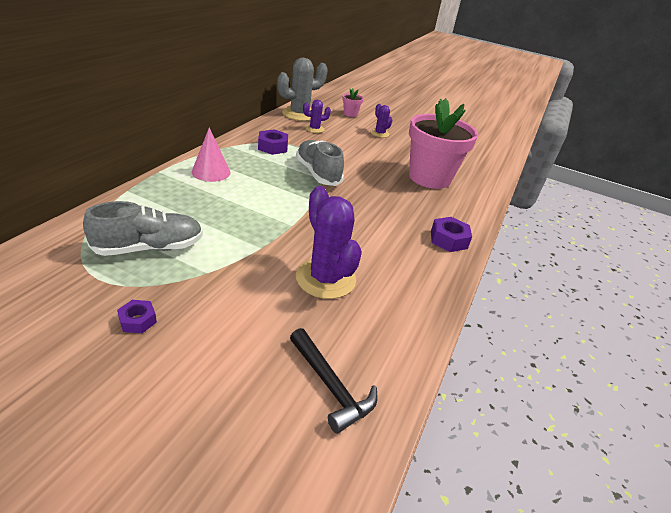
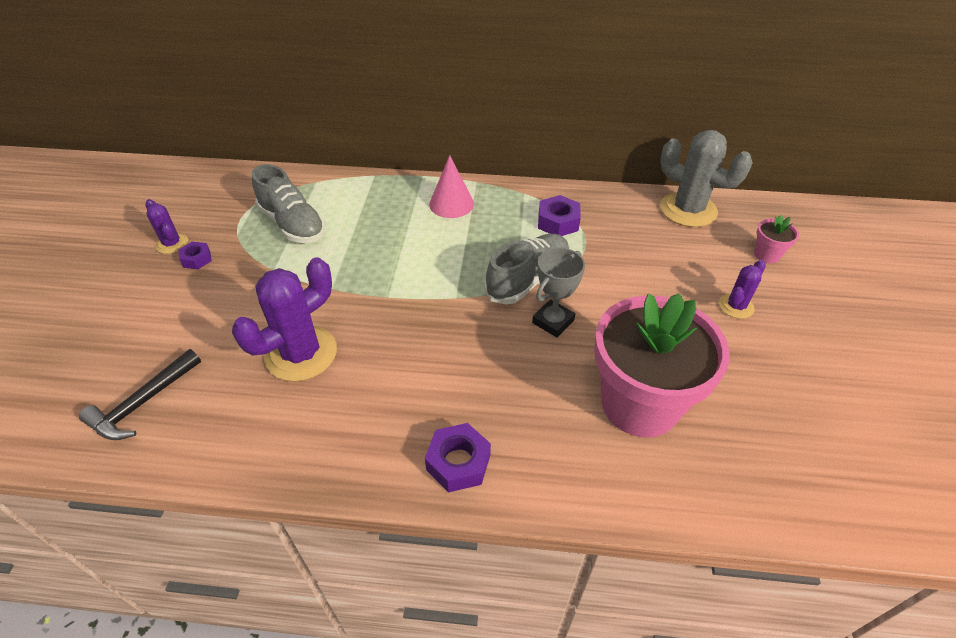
camera: 75 degrees right, 10 degrees up
(314, 129) = (658, 237): purple cactus -> purple cactus (172, 244)
(359, 178) = (553, 321): none -> grey trophy

